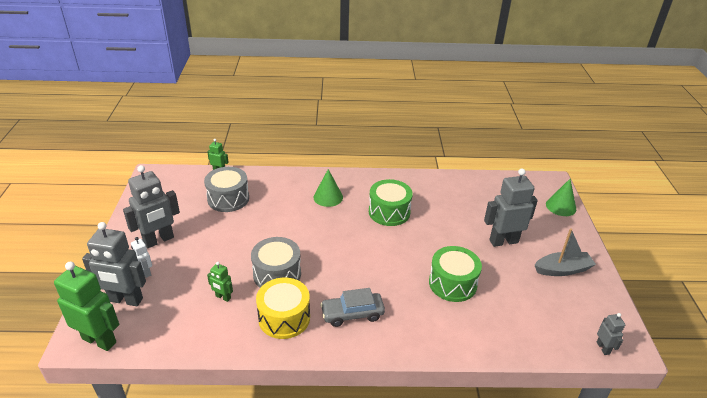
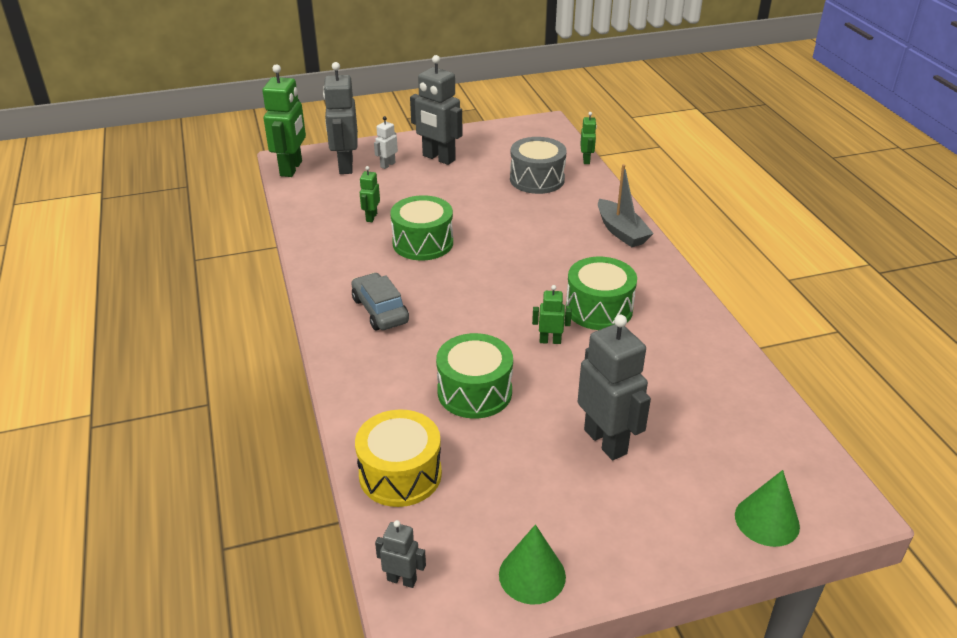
camera: 75 degrees right, 0 degrees up
(277, 274) = (423, 243): grey drum -> green drum
(284, 318) = (356, 263): yellow drum -> yellow drum (400, 474)
(328, 197) = (594, 250): green cone -> green cone (532, 575)
(413, 239) = (550, 341): none -> green robot
(562, 269) = (572, 524): grey boat -> grey boat (621, 231)
(603, 348) = (402, 580): grey robot -> grey robot turned 135 degrees counterclockwise

